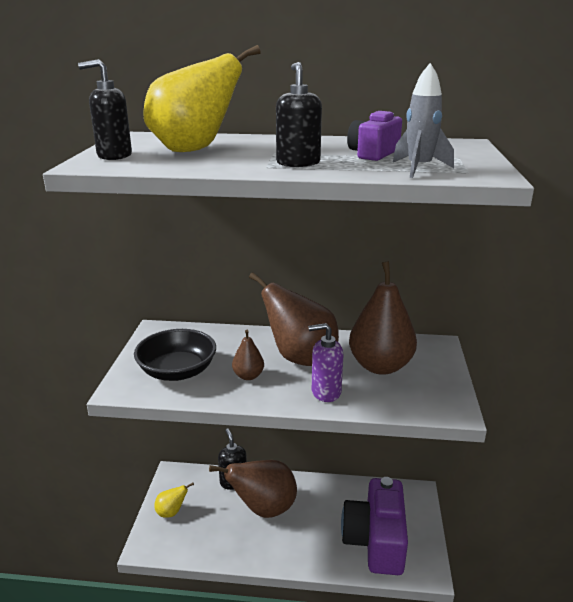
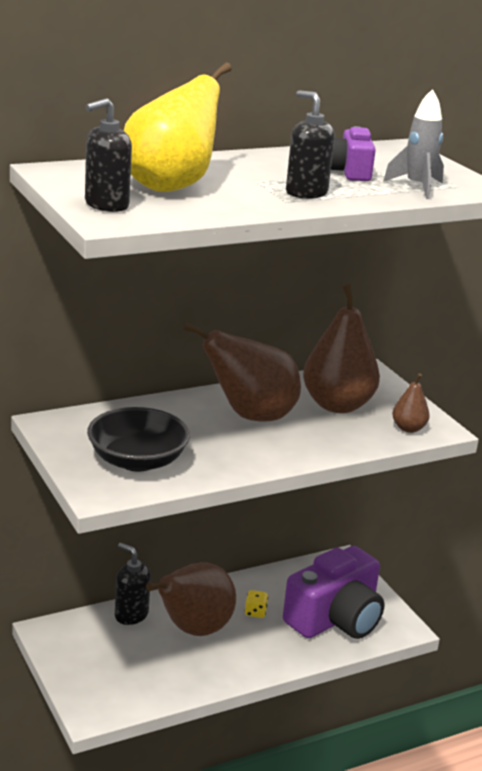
camera: 35 degrees left, 0 degrees up
(171, 512) = (87, 670): yellow pear -> none
(248, 376) = (219, 446): brown pear -> brown pear (408, 428)
(318, 511) = (255, 612): none -> yellow dice
(325, 392) = (313, 442): purple soap dispenser -> none
(375, 540) = (335, 619): purple camera -> purple camera turned 105 degrees counterclockwise

